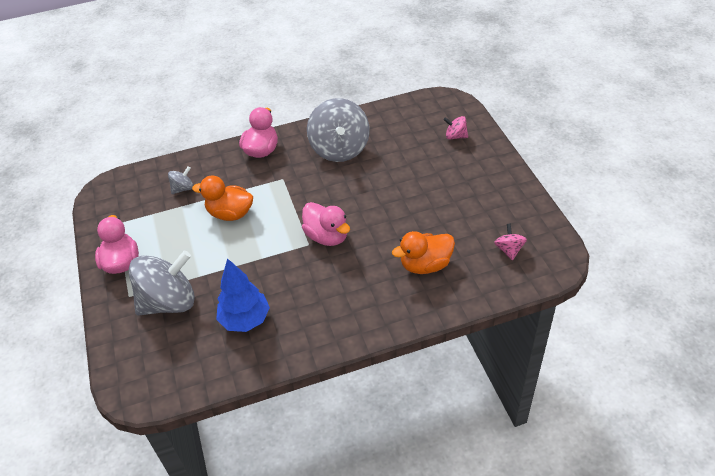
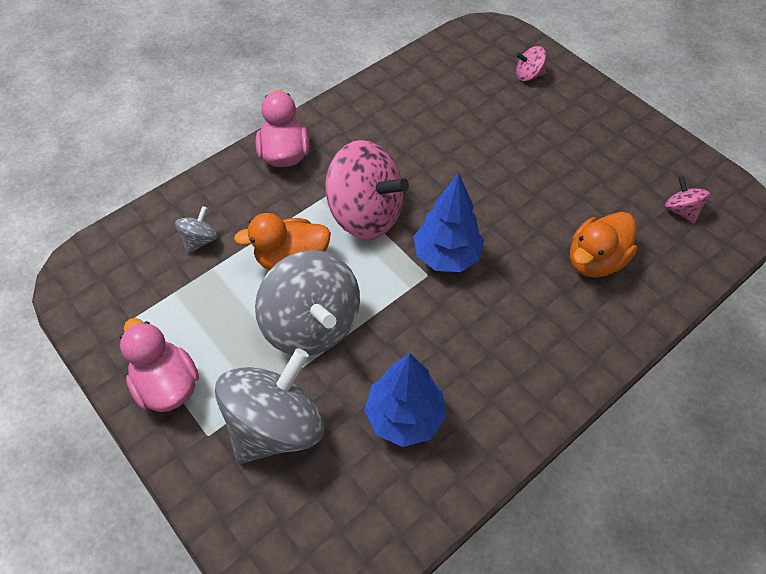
camera: 25 degrees left, 10 degrees up
(291, 198) = (365, 214): none -> pink spinning top
(327, 236) = (446, 256): pink duck -> blue tree
(340, 149) = (391, 127): grey spinning top -> grey spinning top (312, 324)

